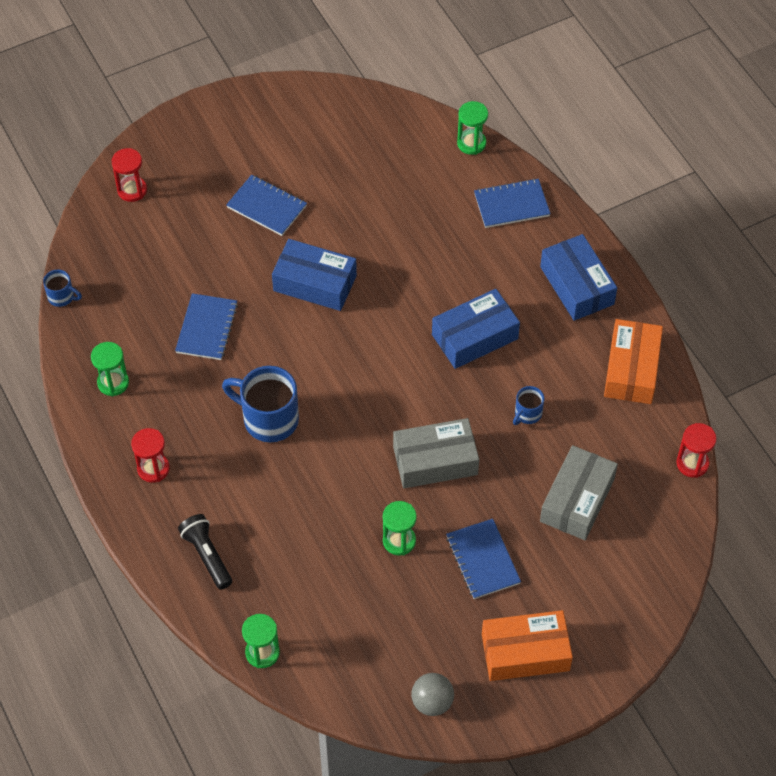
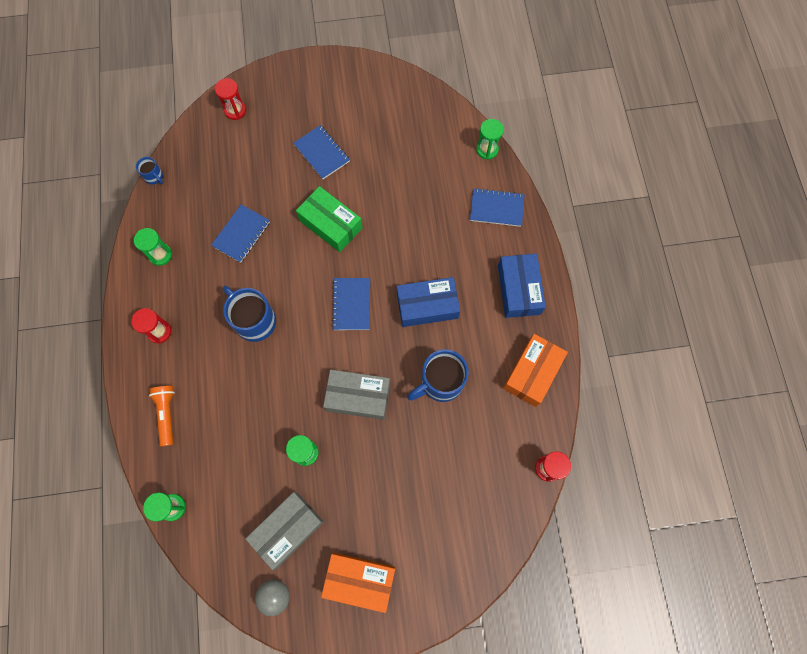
camera: 20 degrees right, 15 degrees up
(207, 556) = (167, 414): black flashlight -> orange flashlight
(315, 283) = (330, 224): blue box -> green box
(482, 560) = (359, 491): blue notebook -> blue notebook (351, 304)
(527, 414) = (440, 382): blue mug -> blue mug, size x2.00
(577, 500) = (449, 467): grey box -> grey box (287, 529)

